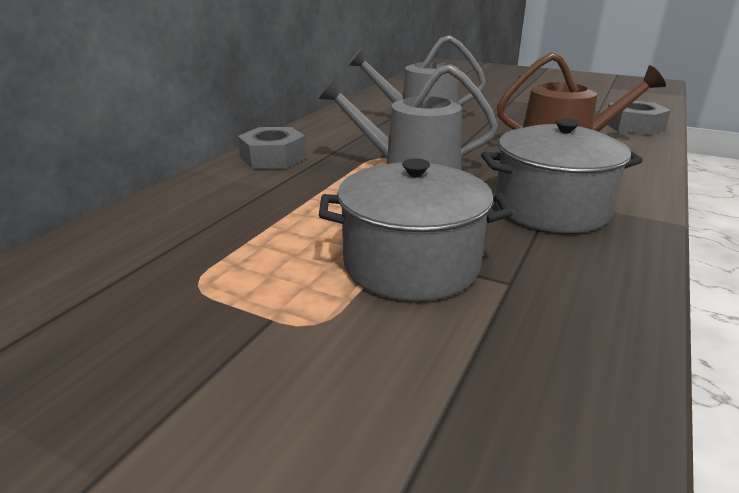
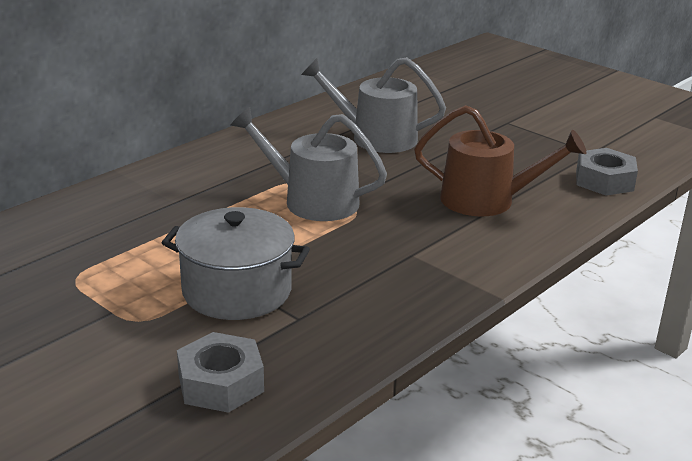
camera: 15 degrees right, 0 degrees up
(273, 157) = (196, 167): grey nut -> grey nut (221, 383)
(551, 209) = (399, 263): grey pot -> none

